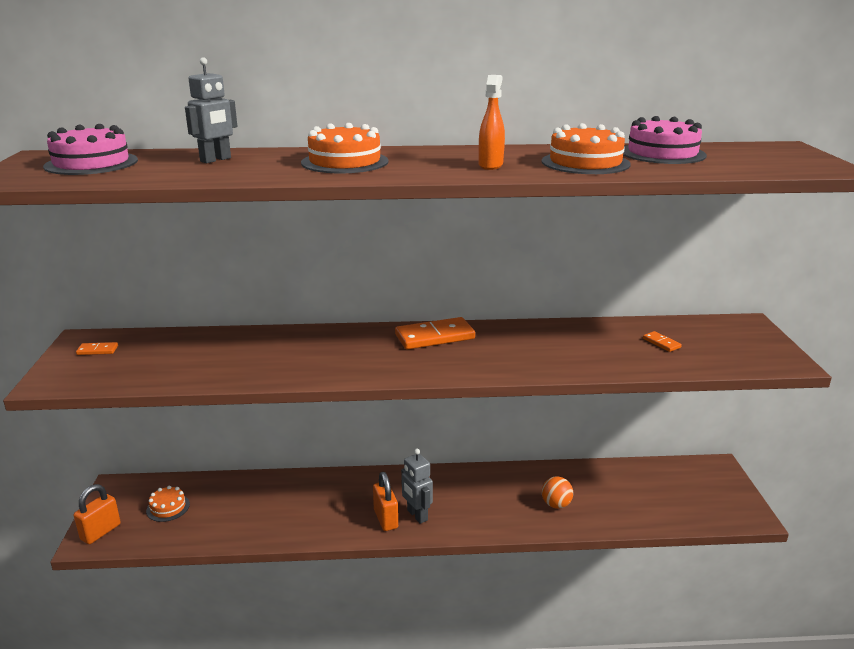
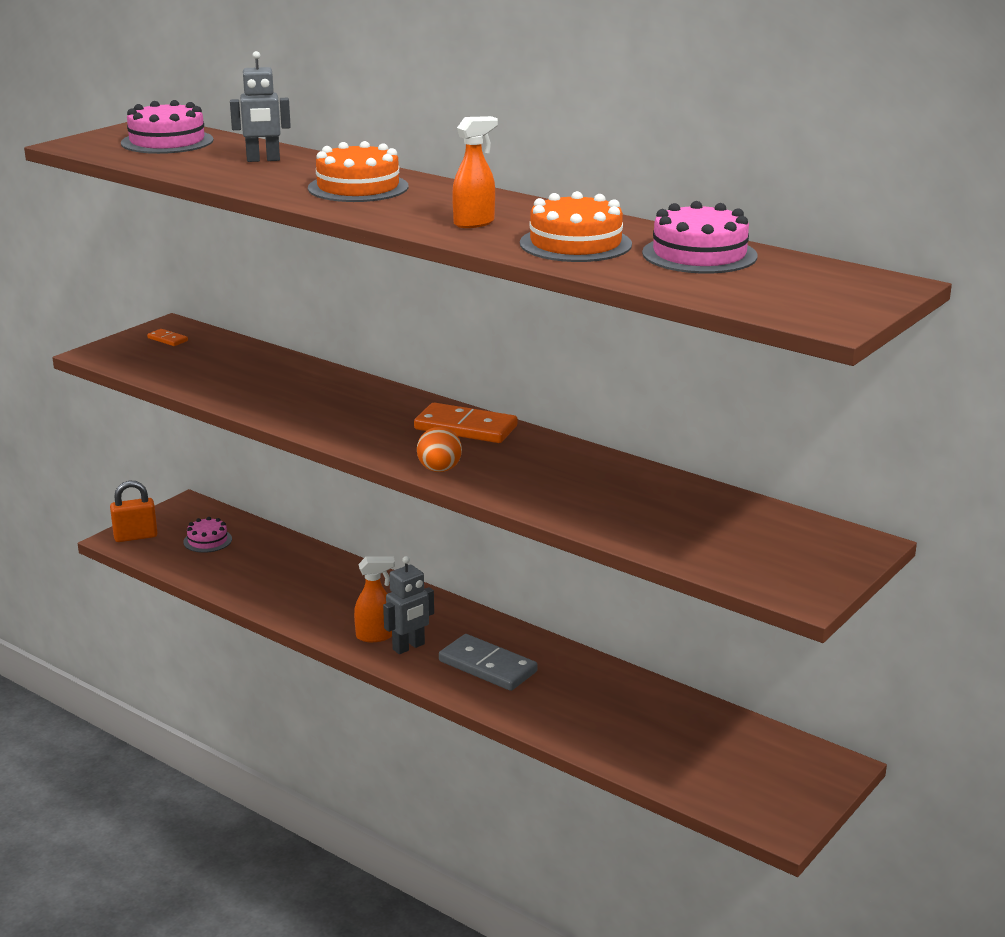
camera: 40 degrees right, 0 degrees up
(168, 507) = (207, 540): orange cake -> pink cake
(385, 519) = (375, 636): orange padlock -> orange spray bottle
(417, 515) = (409, 647): grey robot -> grey robot turned 135 degrees counterclockwise
(480, 503) = (488, 666): none -> grey domino
(556, 504) = (565, 705): orange ball -> orange ball (439, 469)
(661, 343) = (696, 521): orange domino -> none

